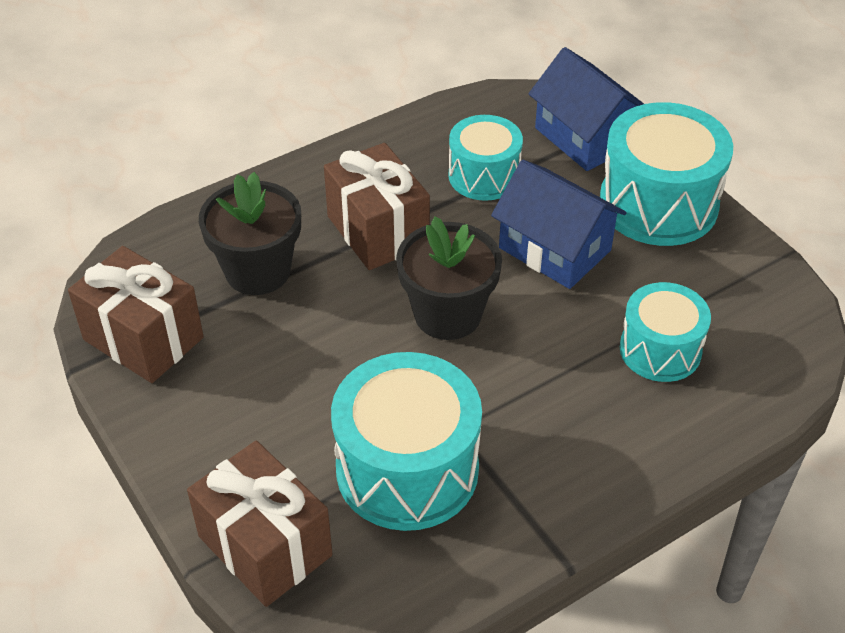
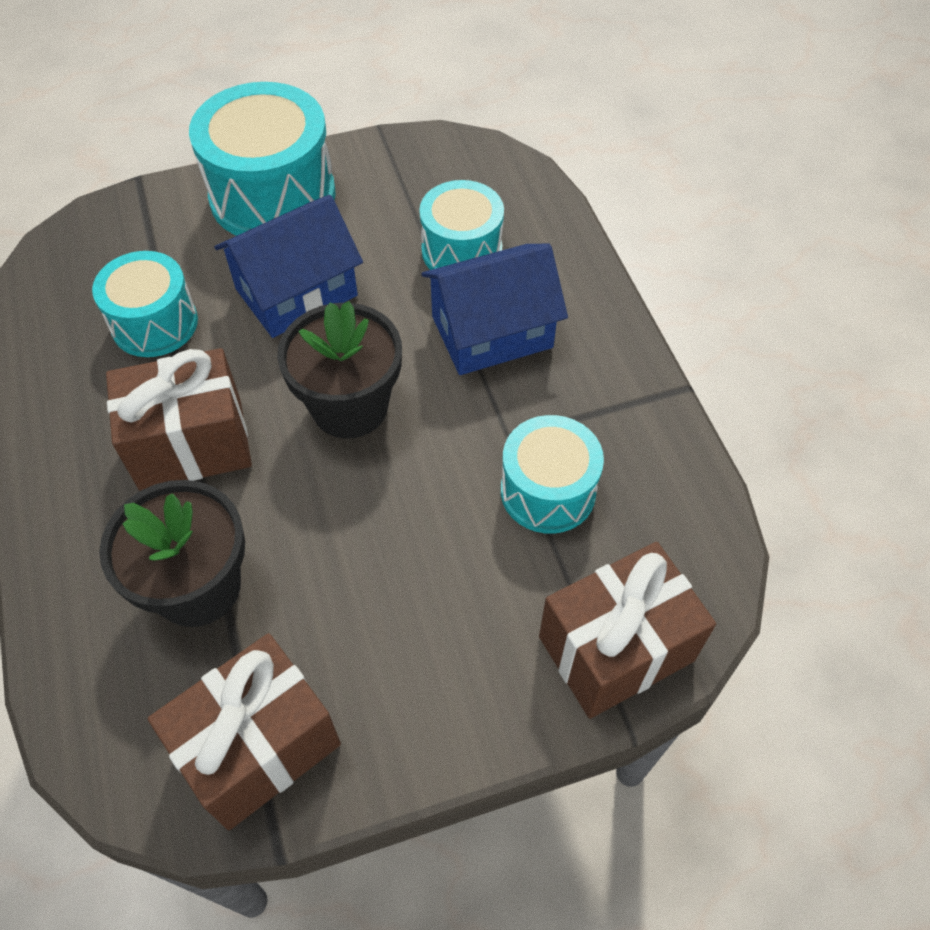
camera: 75 degrees left, 10 degrees up
(407, 469) = (548, 491): turquoise drum -> turquoise drum, size x0.62
(585, 137) = (144, 223): blue house -> blue house (492, 332)

